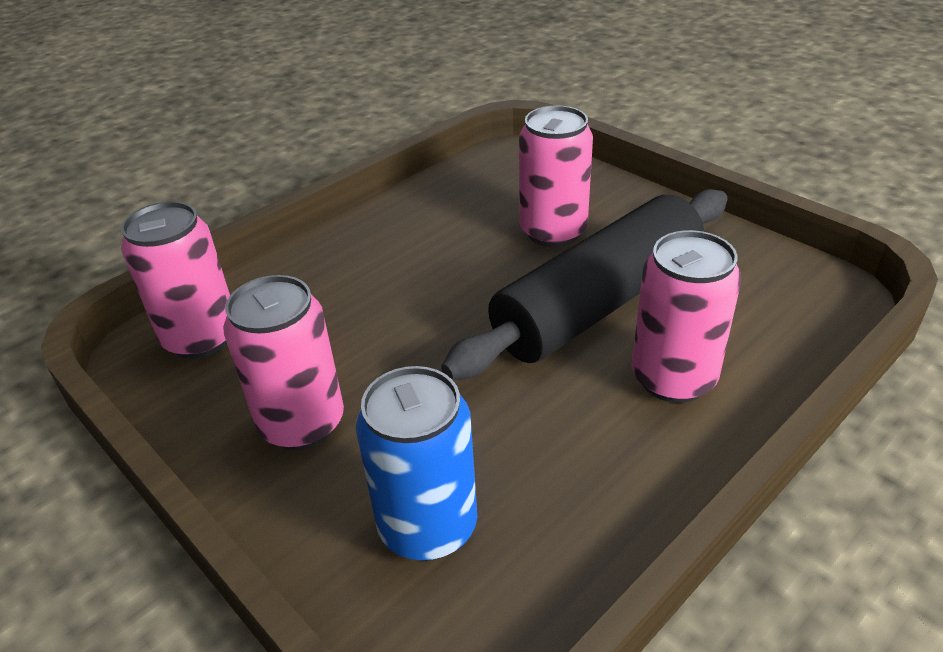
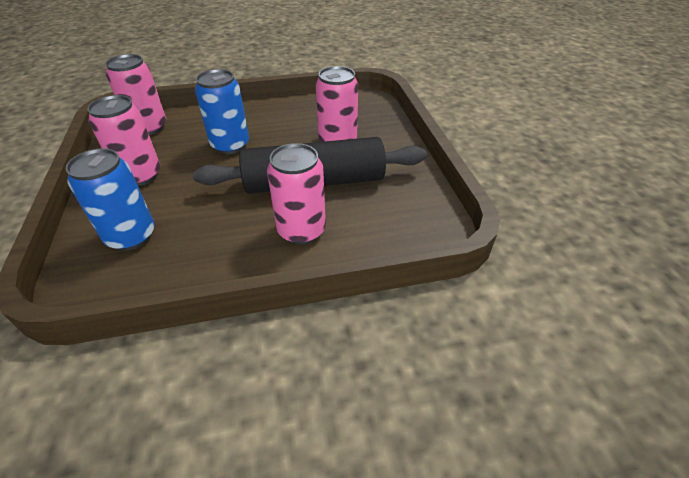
camera: 30 degrees right, 5 degrees up
(394, 305) = (230, 145): none -> blue can

